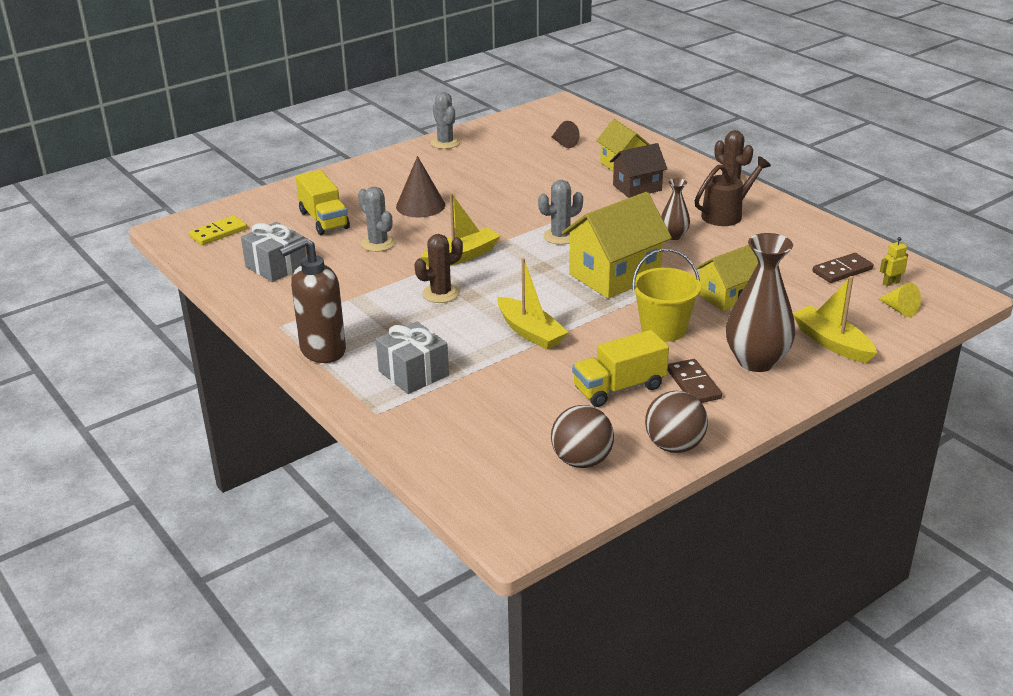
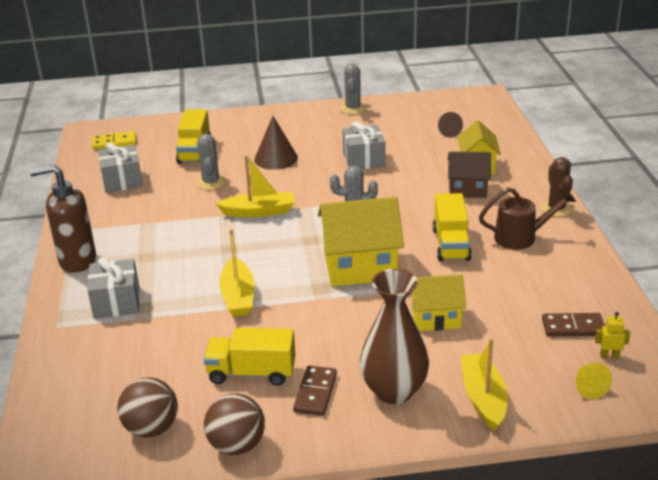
camera: 30 degrees right, 0 degrees up
(440, 293) = (209, 239): brown cactus -> none
(511, 186) = (364, 160): none -> grey gift
(663, 329) = (347, 331): yellow bucket -> none
(674, 236) = (451, 244): brown vase -> yellow truck

